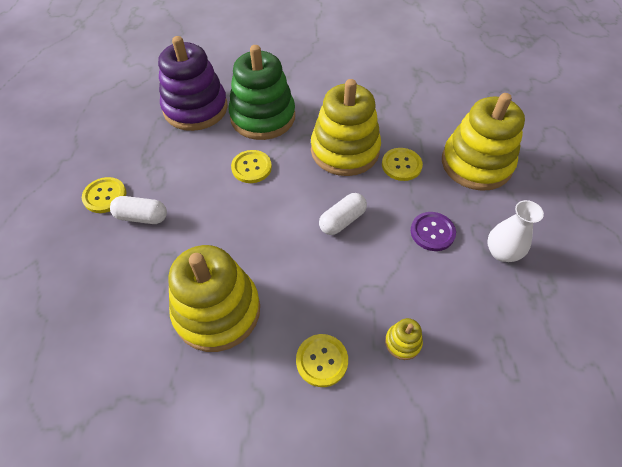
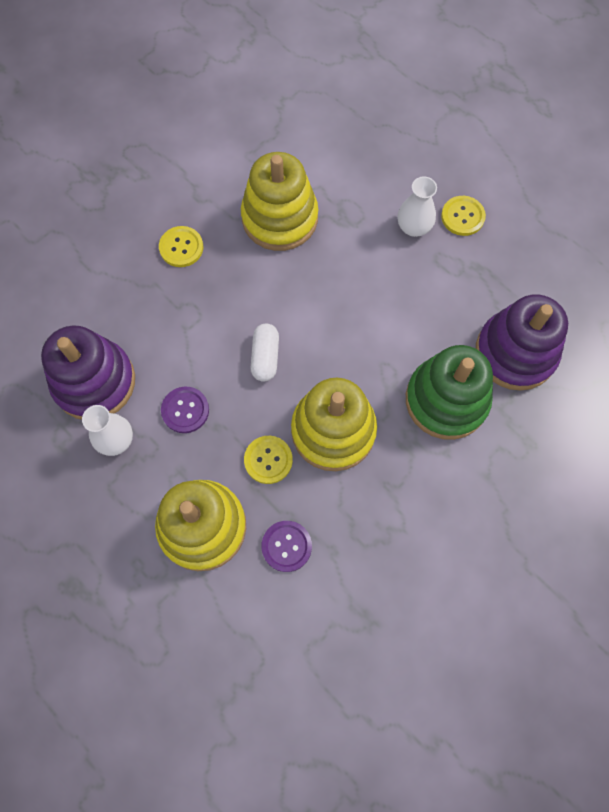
camera: 135 degrees right, 15 degrees up
(142, 217) = (413, 227): white capsule -> white vase
(251, 167) = (389, 339): yellow button -> none
(403, 342) = (138, 302): yellow stacking toy -> none
(431, 122) = (286, 546): none -> purple button
(491, 307) = (94, 382): none -> purple stacking toy

